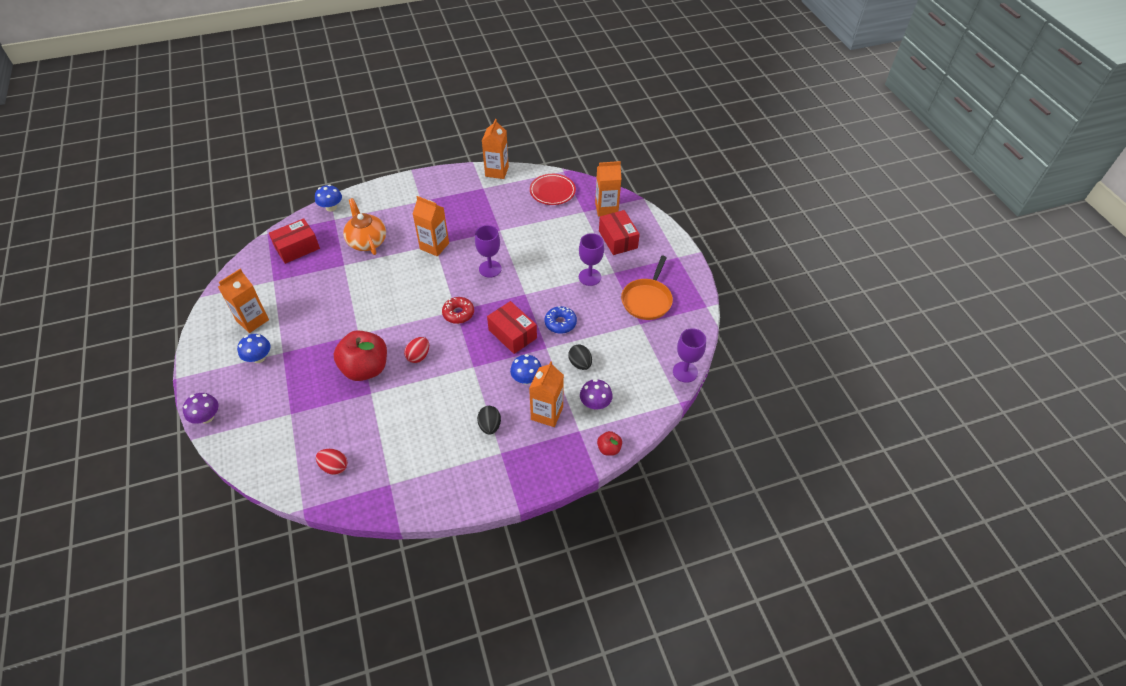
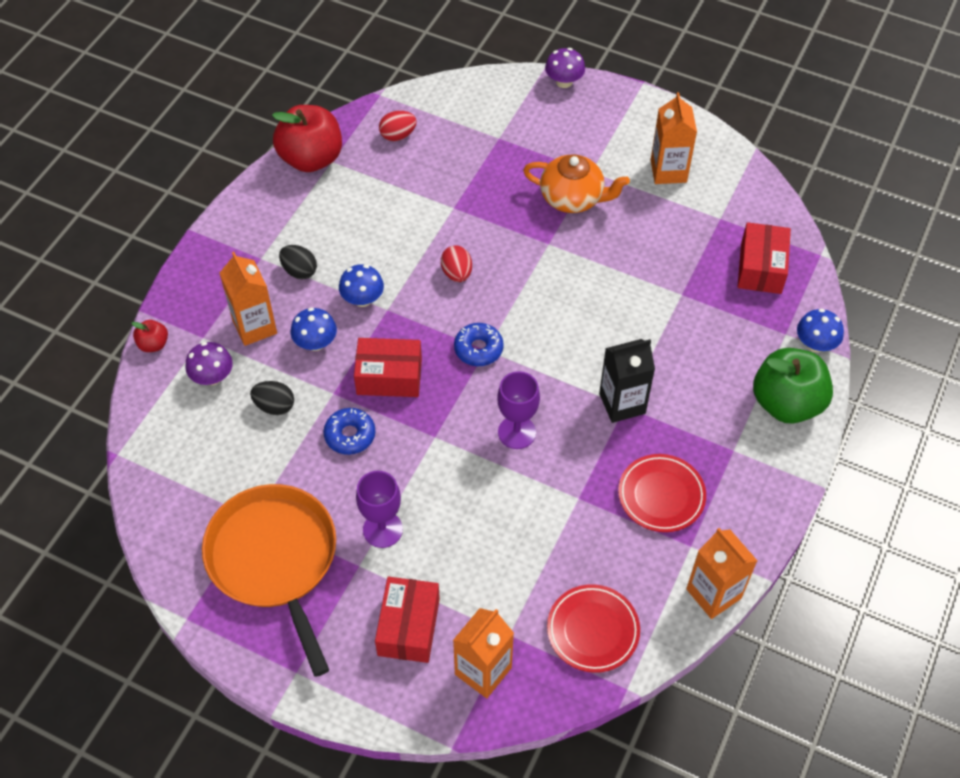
camera: 135 degrees right, 5 degrees up
(258, 358) = (604, 150): blue mushroom -> blue mushroom (362, 299)
(365, 368) = (491, 221): red apple -> red apple (311, 158)
(367, 241) = (704, 340): orange teapot -> orange teapot (573, 198)
(377, 199) = (786, 403): none -> green apple
(434, 246) = (622, 403): orange carton -> black carton
(458, 313) = (478, 349): red donut -> blue donut
(469, 208) = (661, 495): none -> red plate
(618, 239) = (408, 627): red box -> red box turned 75 degrees clockwise
(647, 300) = (274, 559): orange pan -> orange pan, size x1.50
(685, 372) = (140, 497): purple goblet -> none

